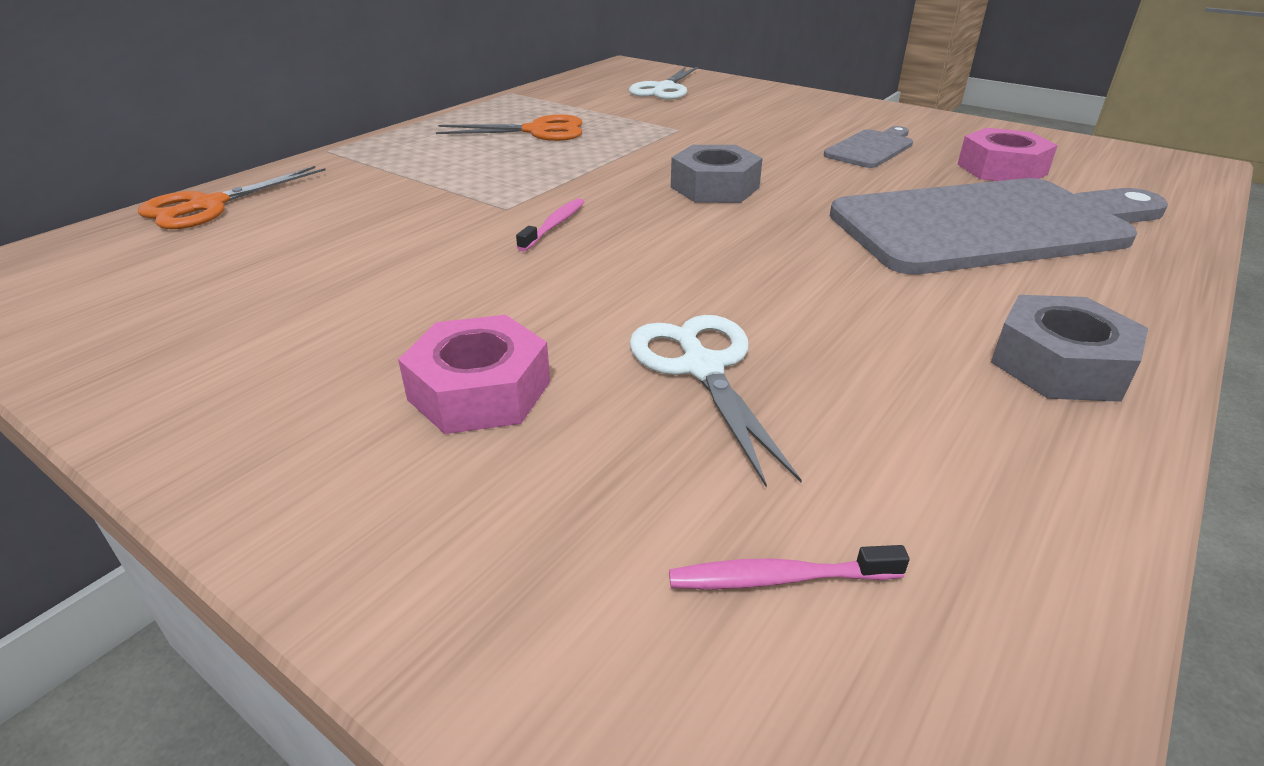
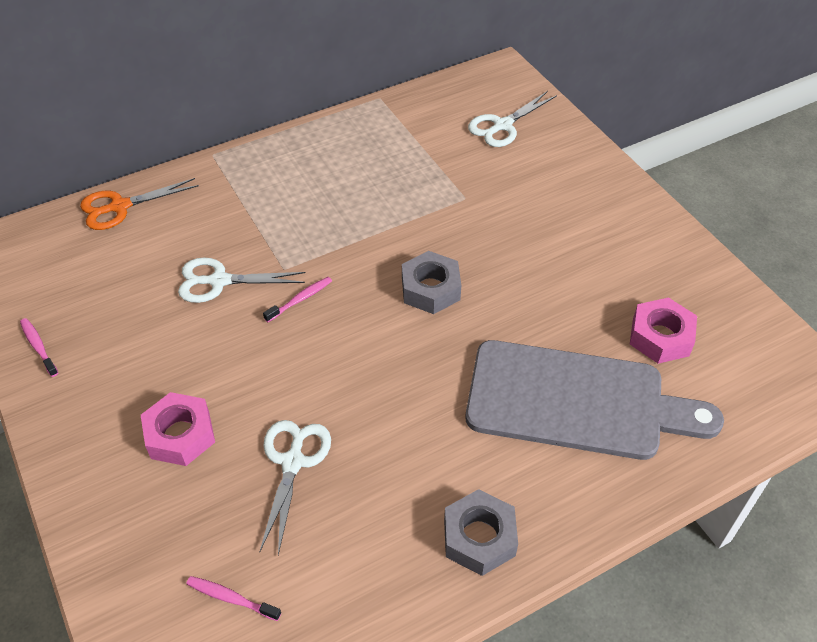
camera: 25 degrees right, 15 degrees up
(122, 359) = (38, 347): none -> pink toothbrush
(418, 234) = (219, 281): none -> white scissors
(537, 131) = (362, 169): orange scissors -> none
(871, 148) = (588, 274): grey cutting board -> none

